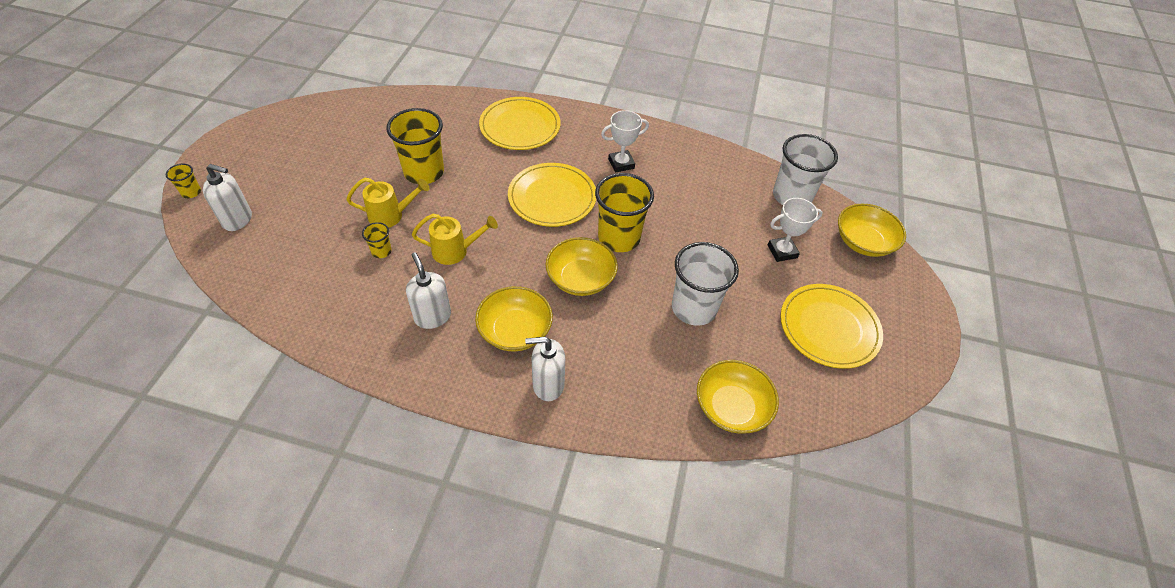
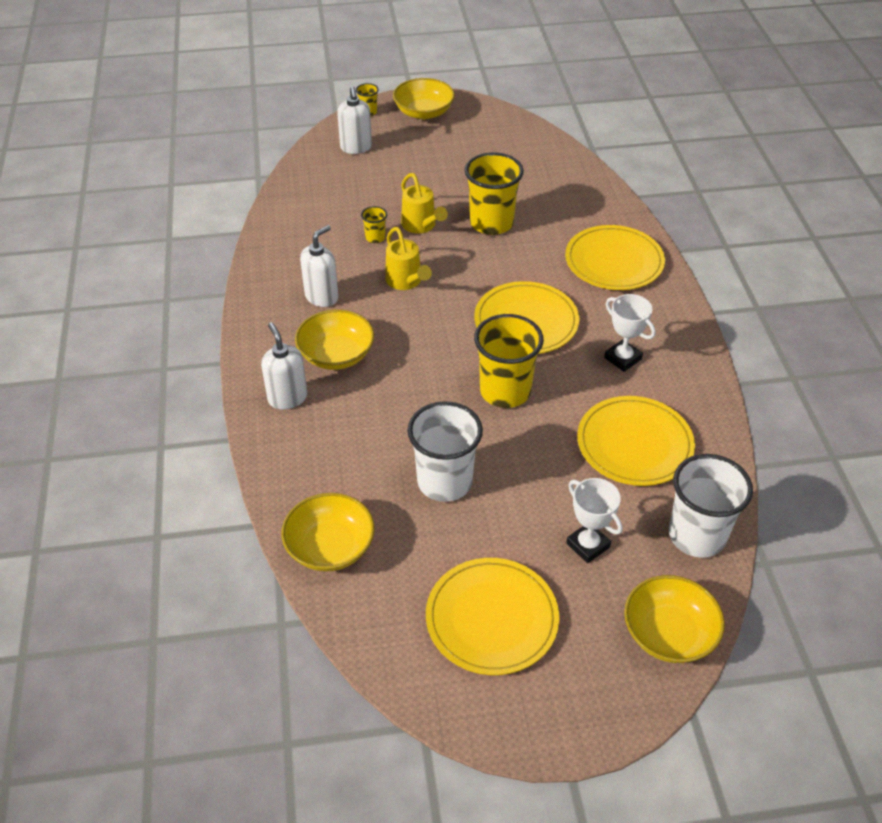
camera: 70 degrees right, 5 degrees down
(580, 279) = (428, 379): yellow bowl -> yellow bowl (424, 112)
(703, 191) = (634, 444): none -> yellow plate

